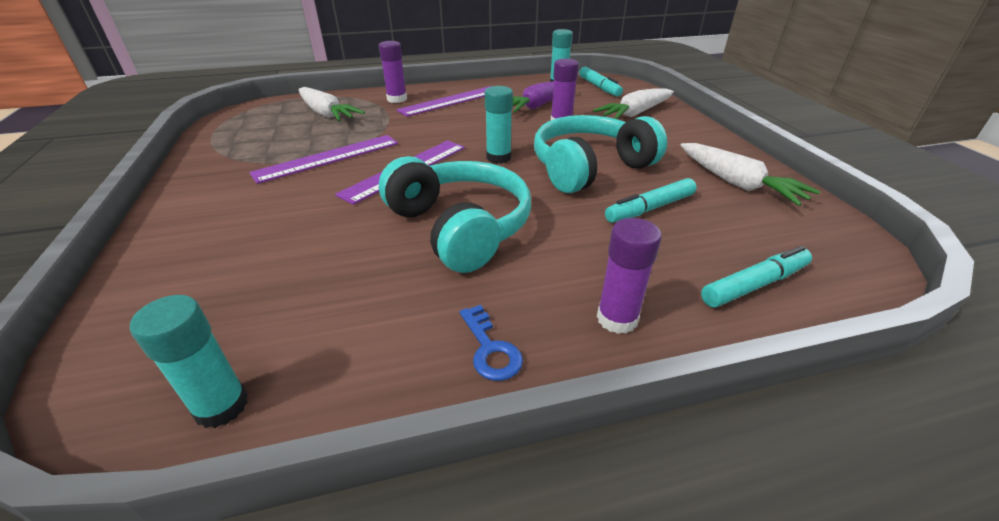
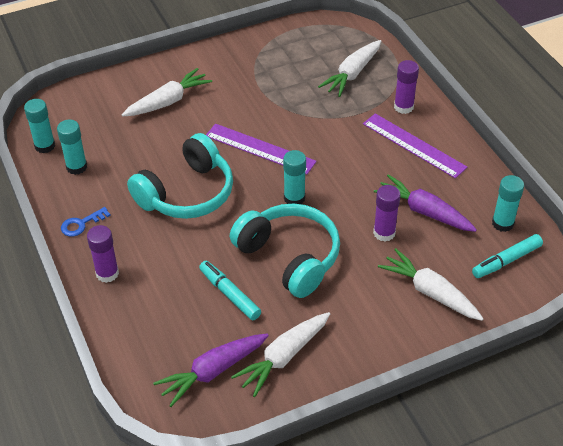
camera: 80 degrees right, 10 degrees up
(248, 231) = (168, 101): none -> white carrot
(328, 158) = (269, 103): purple ruler -> none
(328, 350) = (76, 167): none -> turquoise glue stick
(754, 285) = (144, 342): turquoise marker -> none
(780, 229) = (213, 371): none -> purple carrot

